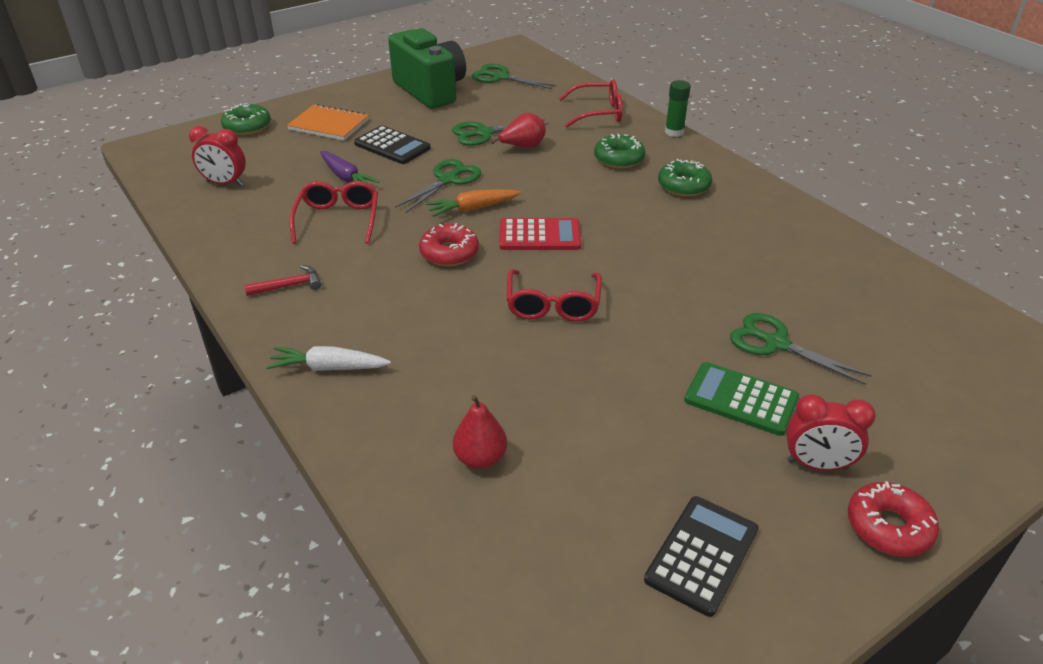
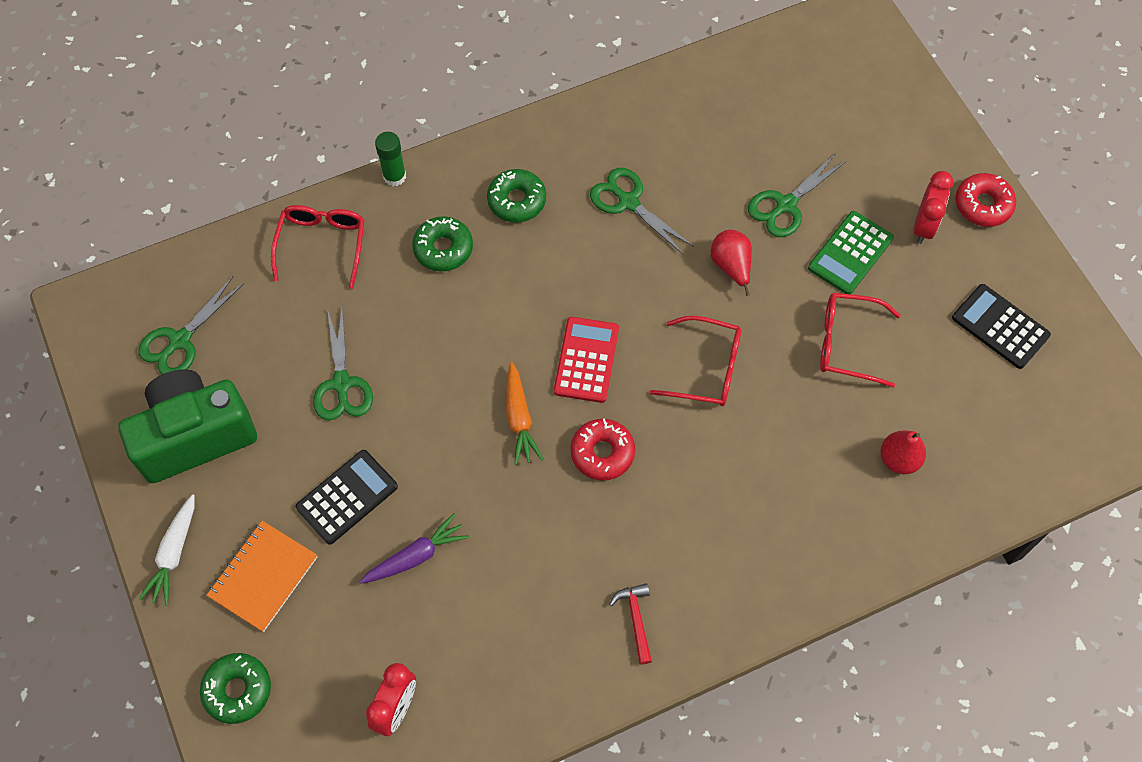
camera: 80 degrees left, 25 degrees up
(329, 367) = (773, 578): white carrot -> white carrot (174, 554)
(338, 219) = (512, 567): red glasses -> red glasses (847, 343)
(448, 180) = (448, 438): green scissors -> green scissors (628, 202)
(523, 146) = (388, 345): red pear -> red pear (731, 266)

